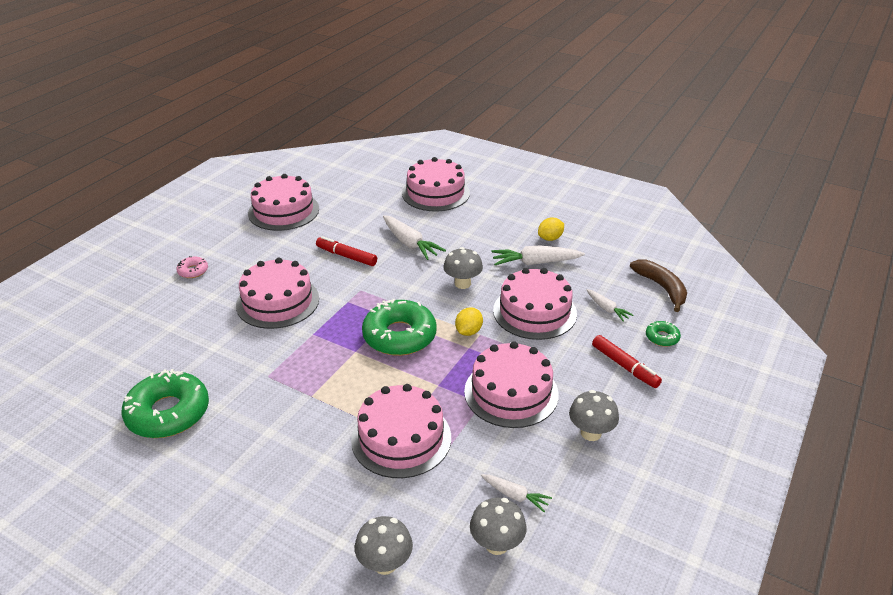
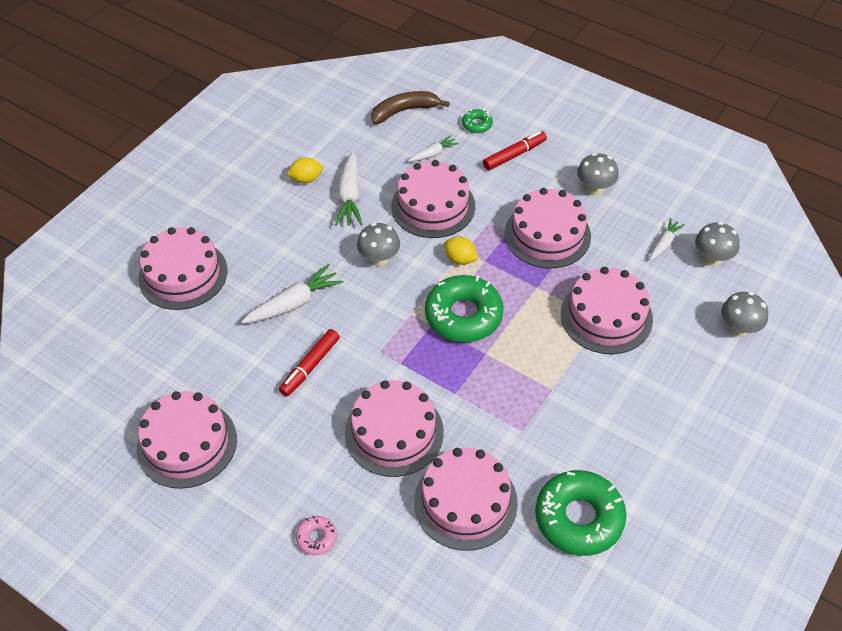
camera: 85 degrees left, 15 degrees up
(203, 343) = (465, 502): none -> pink cake
(550, 238) = (306, 179): yellow lemon -> yellow lemon turned 75 degrees counterclockwise

